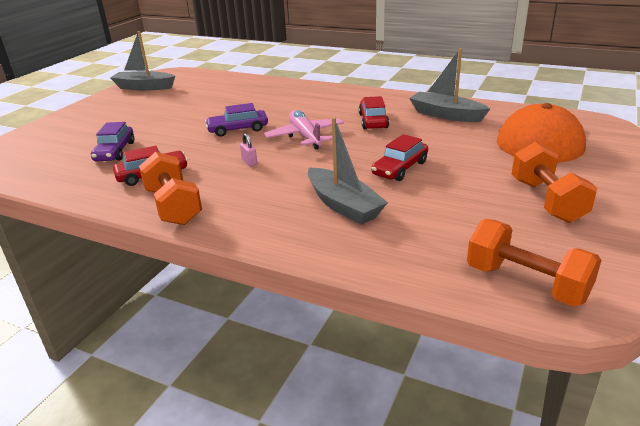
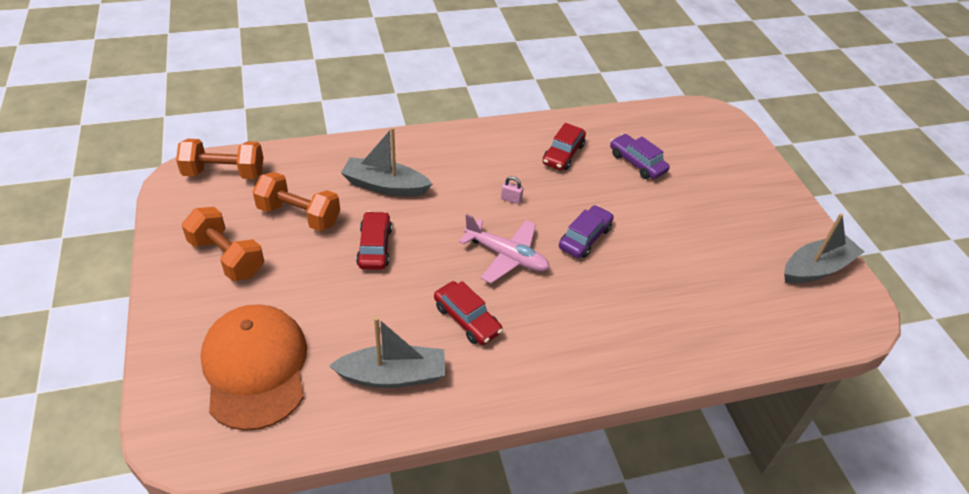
camera: 135 degrees right, 15 degrees up
(173, 206) = (502, 137): orange dumbbell -> orange dumbbell (299, 215)

